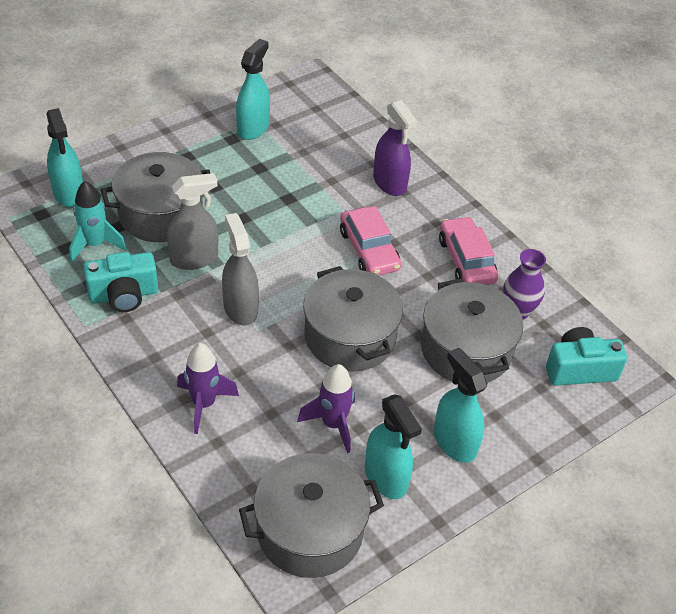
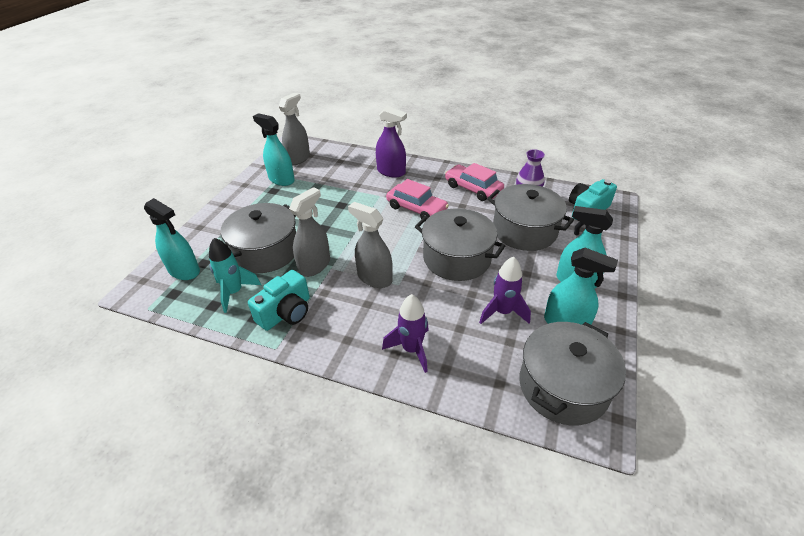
camera: 30 degrees left, 5 degrees down
(253, 128) = (281, 179): turquoise spray bottle -> turquoise spray bottle turned 45 degrees counterclockwise
(298, 106) = (298, 158): none -> grey spray bottle

